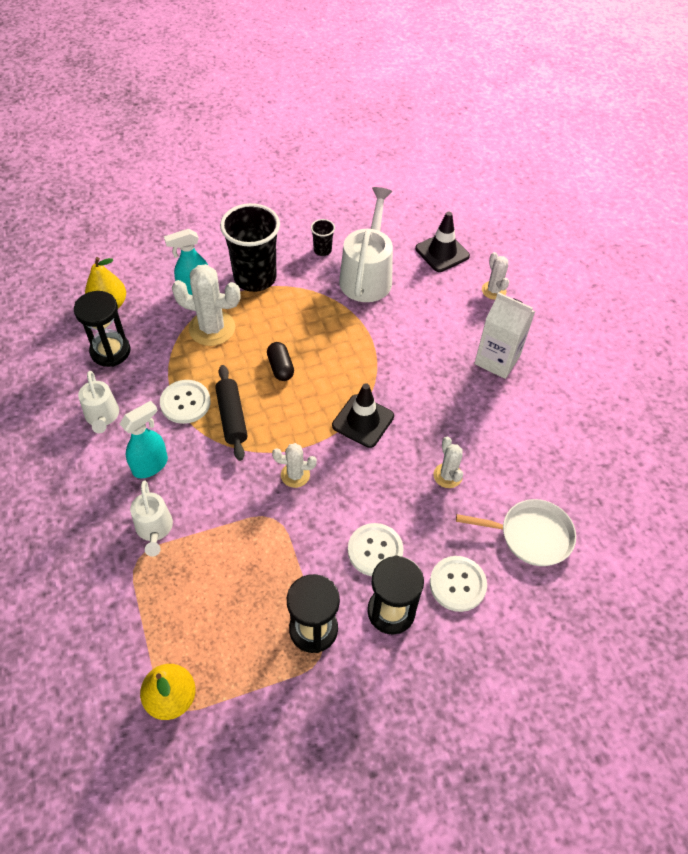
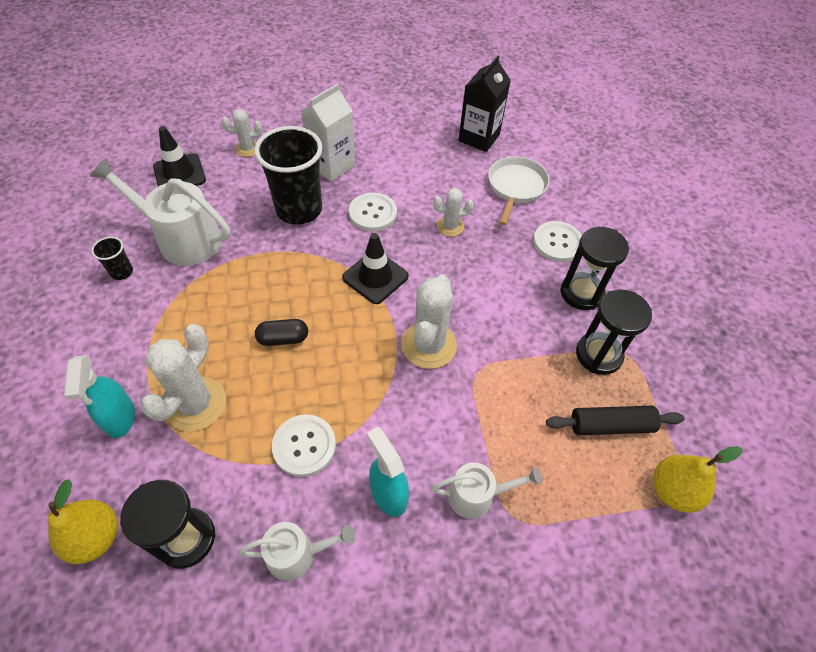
camera: 80 degrees left, 0 degrees up
(232, 417) = (339, 396): black rolling pin -> black rolling pin (610, 425)
(255, 278) = (132, 346): black cup -> black cup (299, 210)
(295, 475) = (428, 345): white cactus -> white cactus, size x1.78
(375, 550) = (521, 293): white button -> white button (373, 213)
(600, 489) = (479, 138): none -> black carton

